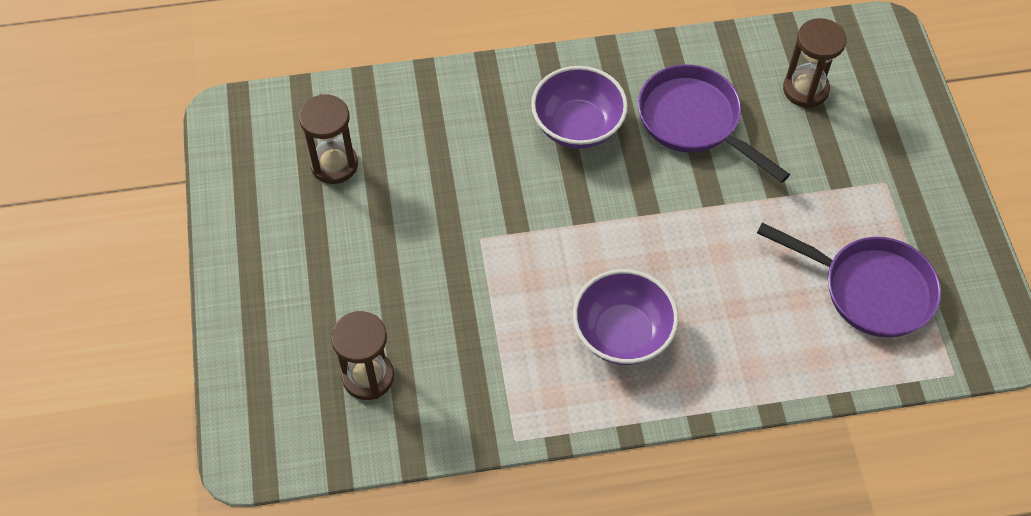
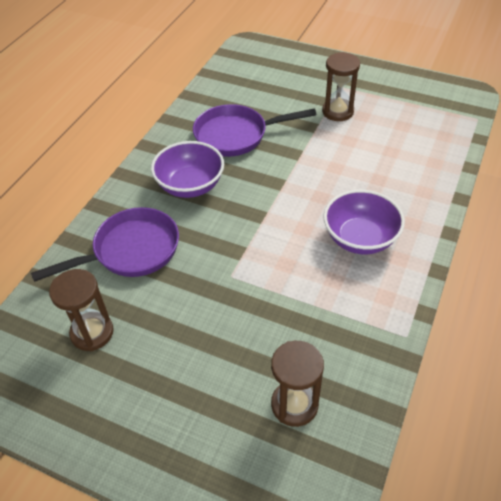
camera: 55 degrees left, 10 degrees down
(805, 89) = (256, 86): brown hourglass -> brown hourglass (337, 111)
(870, 289) = (404, 123): purple pan -> purple pan (131, 251)

